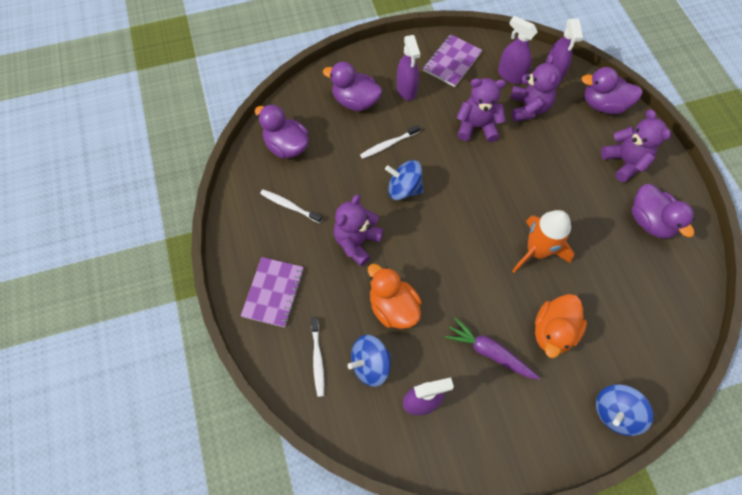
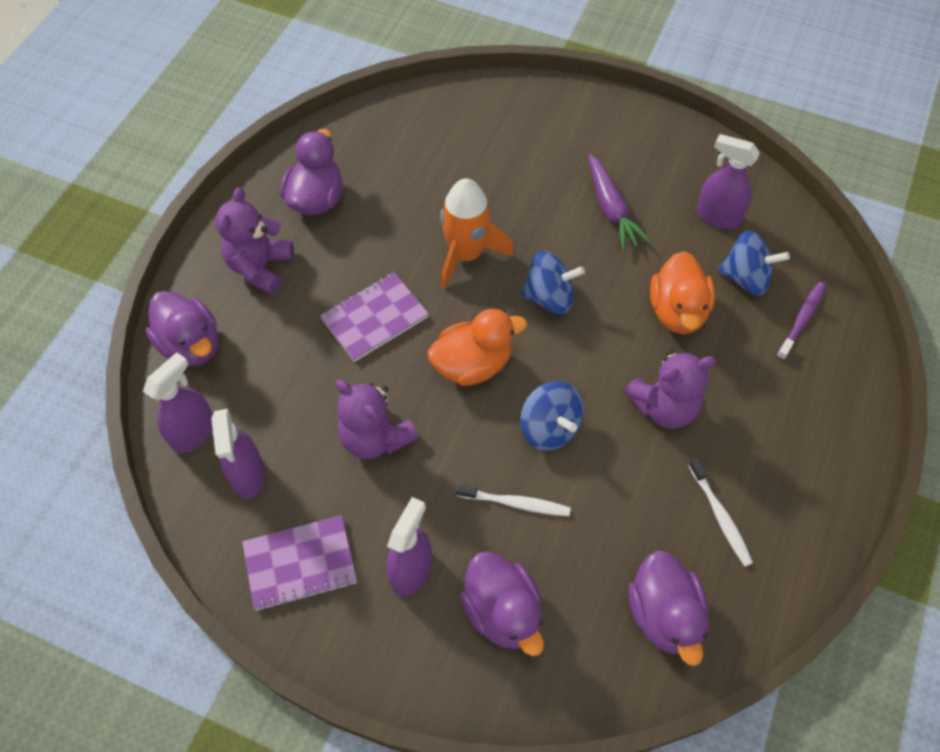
camera: 140 degrees left, 5 degrees down
(273, 292) = (811, 421): purple notebook -> purple notebook (374, 318)
(317, 359) = (801, 320): white toothbrush -> purple toothbrush
(528, 108) = (283, 411): purple teddy bear -> none
(553, 331) = (530, 183): orange duck -> orange duck (472, 364)
(615, 412) = (542, 100): blue spinning top -> blue spinning top (549, 297)

